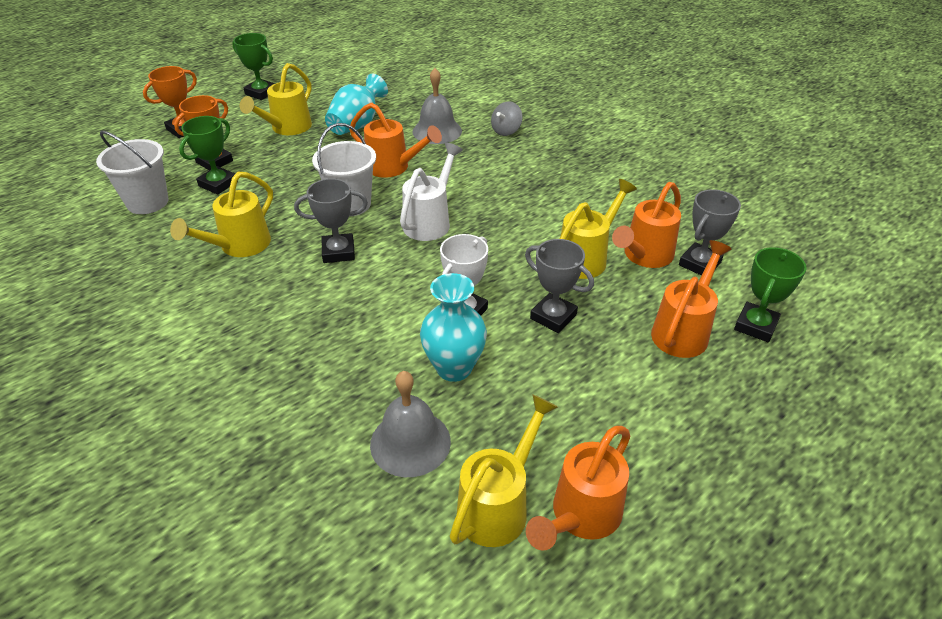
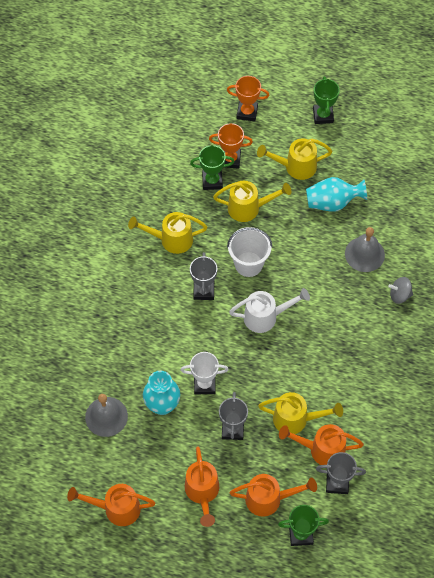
camera: 55 degrees right, 20 degrees up
(147, 202) = (169, 162): white bucket -> none
(338, 252) = (204, 290): grey trophy -> grey trophy turned 45 degrees clockwise
(393, 167) = (302, 259): orange watering can -> orange watering can (202, 492)
(498, 505) = (99, 472): yellow watering can -> yellow watering can (248, 208)

